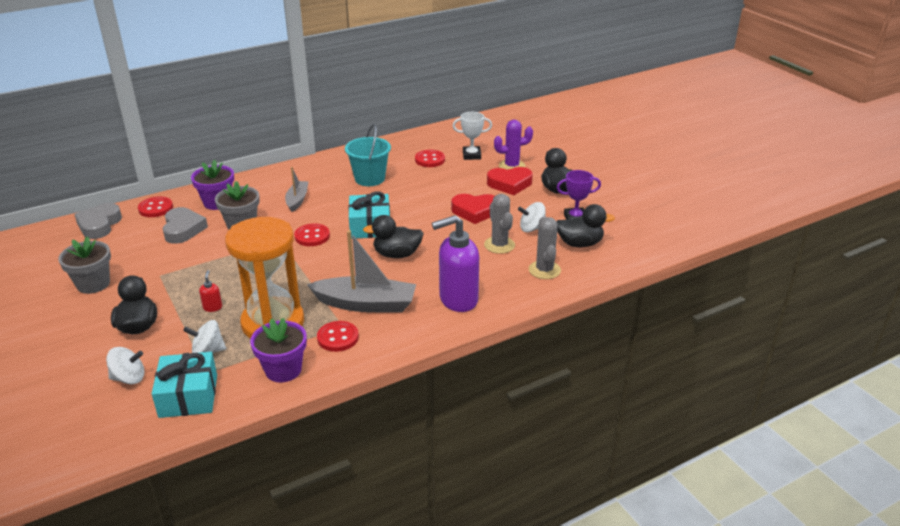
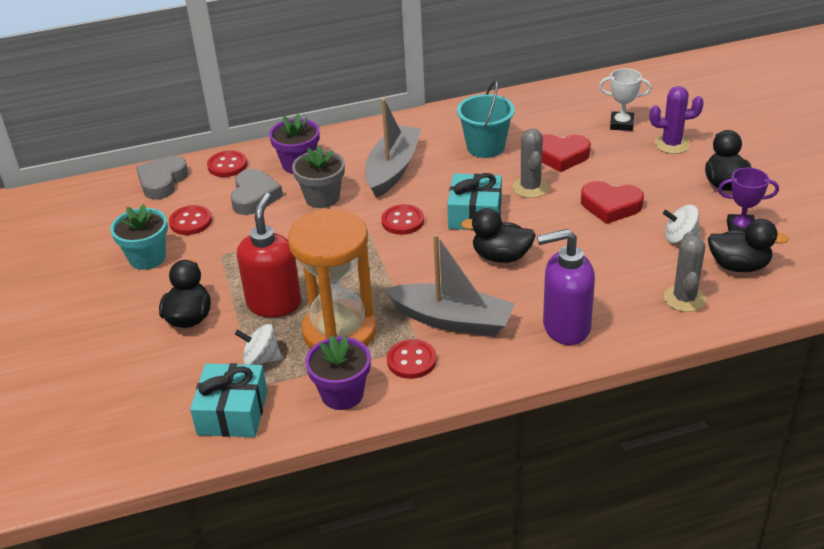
camera: 15 degrees right, 5 degrees up
(93, 284) = (147, 258): grey flower pot -> turquoise flower pot
(129, 378) = (171, 381): white spinning top -> none
(212, 307) = (274, 303): red soap dispenser -> red soap dispenser, size x2.50
(297, 200) = (392, 169): grey boat -> grey boat, size x1.77
(430, 160) = (566, 126): red button -> red button (190, 222)
(499, 245) = (633, 257): grey cactus -> grey cactus (530, 188)
(510, 184) = (663, 170): red heart -> red heart (560, 156)

